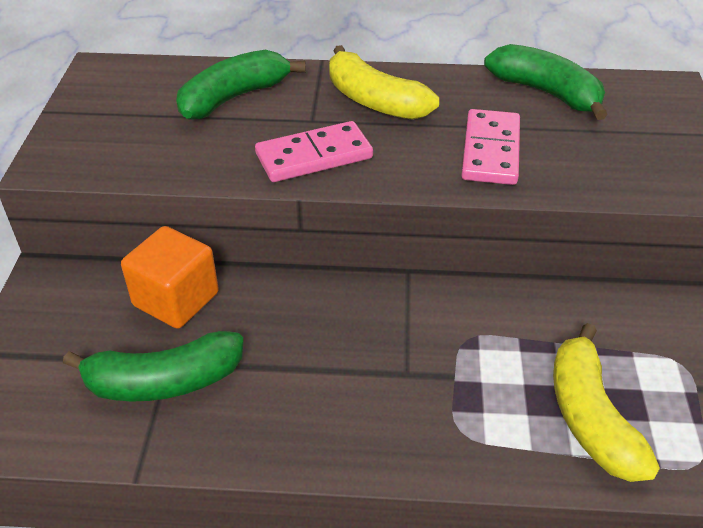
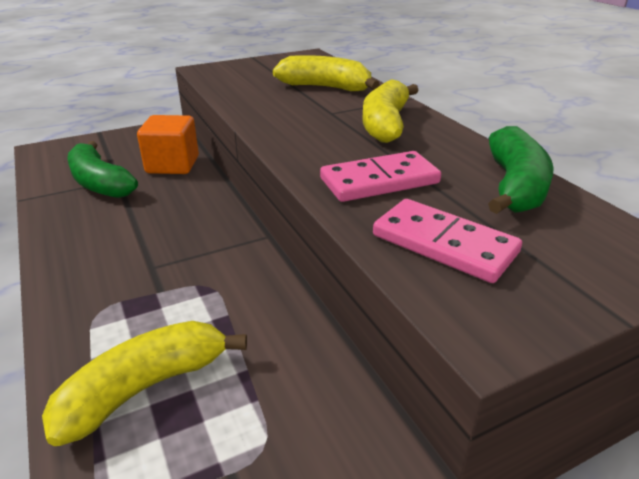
camera: 60 degrees right, 10 degrees down
(234, 98) = (325, 87): green banana -> yellow banana
(314, 156) = (288, 123): pink domino -> pink domino (444, 244)

